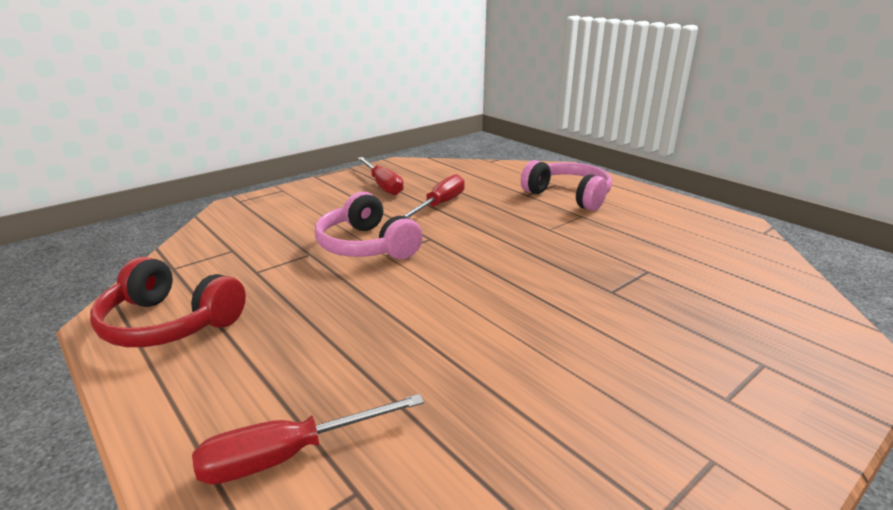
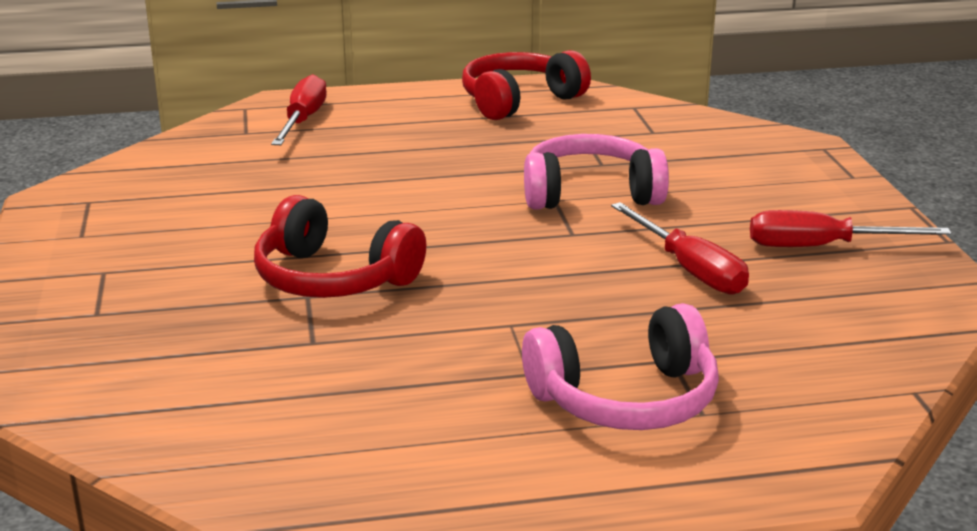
camera: 120 degrees right, 0 degrees up
(581, 290) = (333, 278): none -> red headphones

